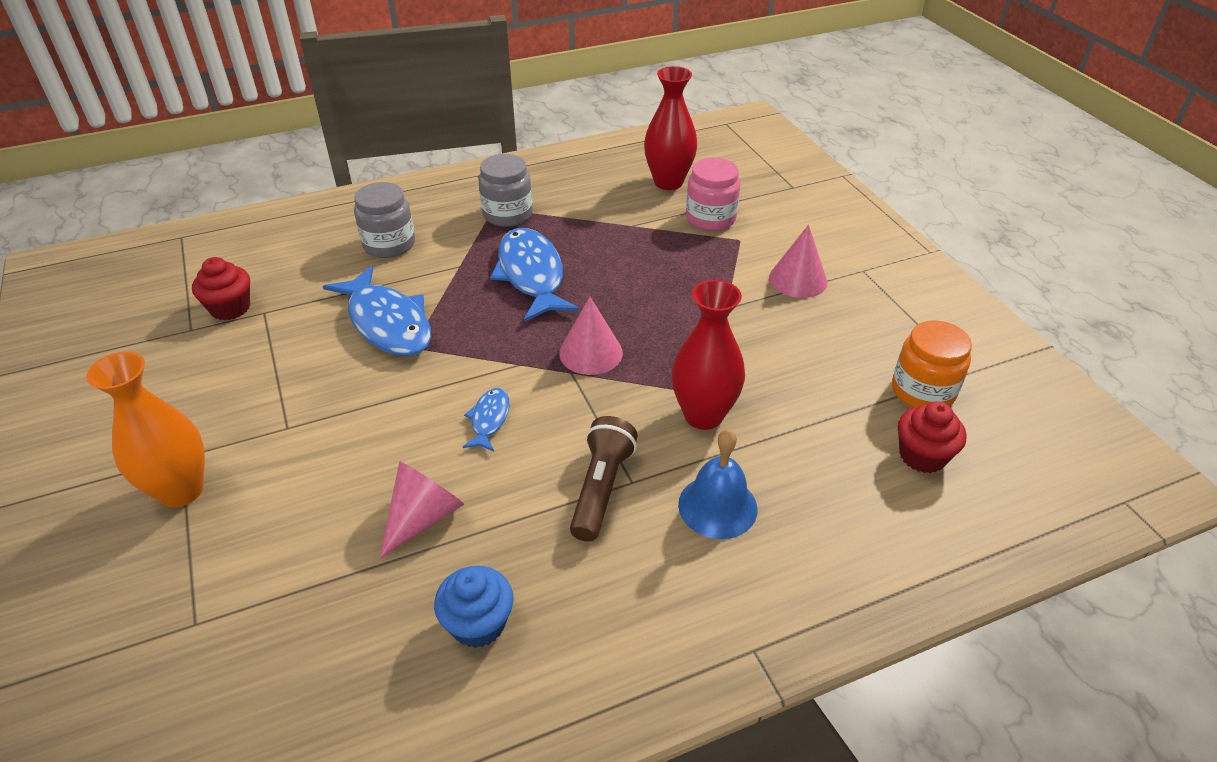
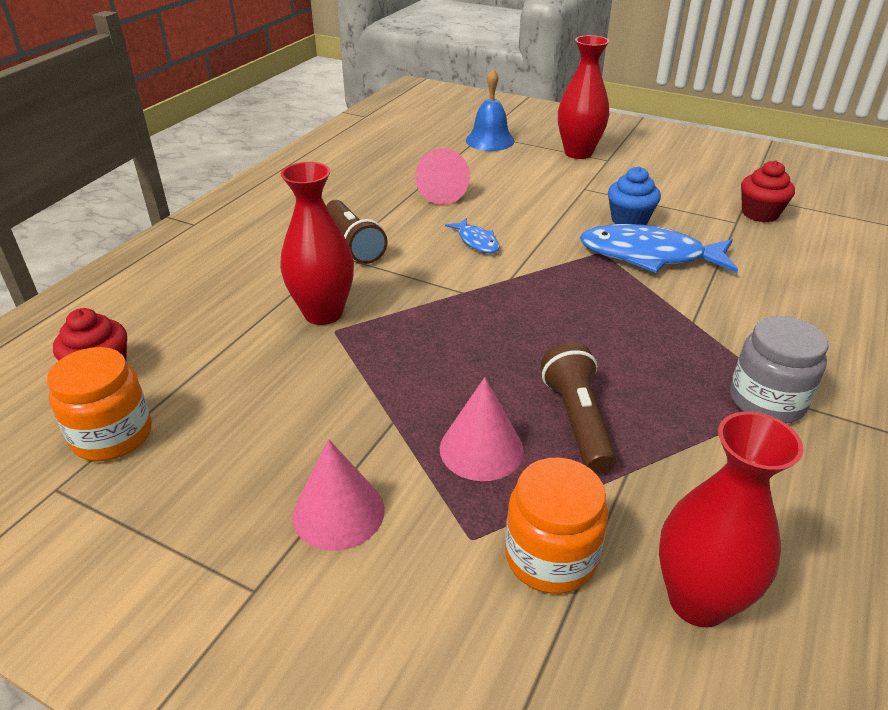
camera: 140 degrees right, 5 degrees down
(181, 490) = (578, 153): orange vase -> red vase
(389, 244) = (783, 306): grey jar -> none
(478, 624) = (355, 178): blue cupcake -> blue cupcake (629, 220)
(531, 275) = (621, 348): blue fish -> none
(591, 353) = (468, 312): pink cone -> pink cone (481, 449)
(620, 255) = (578, 421): none -> brown flashlight
(710, 218) = (550, 557): pink jar -> orange jar
(717, 506) = (263, 268): blue bell -> blue bell (490, 140)

